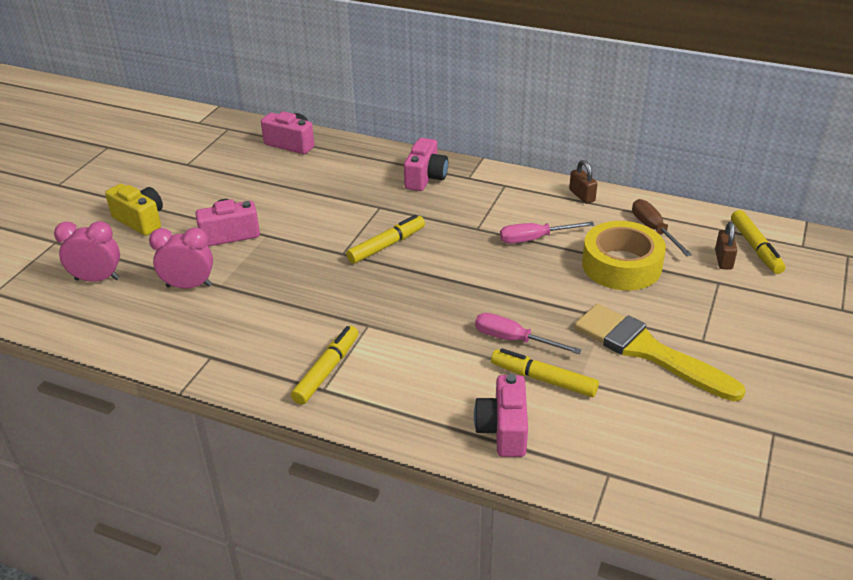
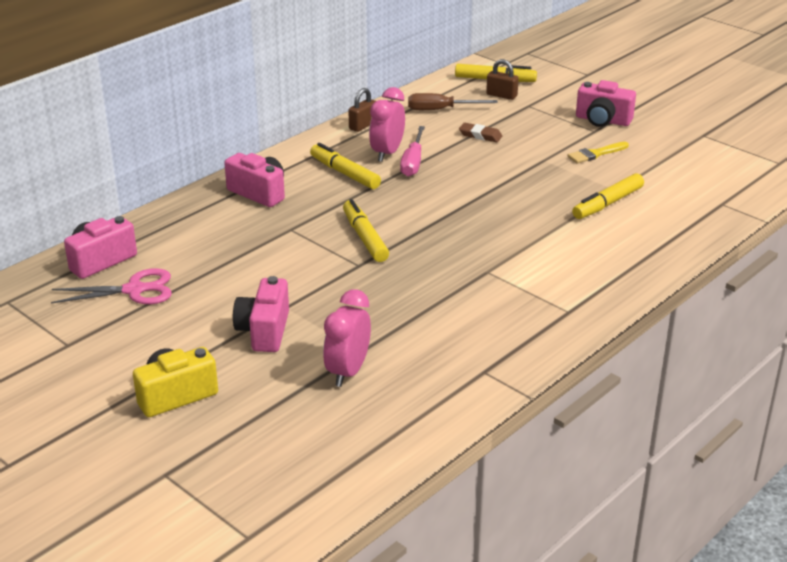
camera: 70 degrees left, 5 degrees down
(97, 279) = (283, 441): pink clock -> pink clock (387, 153)
(260, 167) = (134, 290): none -> pink scissors
(326, 370) = (542, 305): yellow marker -> yellow marker (344, 173)
(503, 430) = (659, 234): pink camera -> pink camera (602, 120)
(513, 340) = (550, 205): pink screwdriver -> none
(582, 196) = (363, 125): brown padlock -> brown padlock turned 45 degrees counterclockwise
(621, 265) = (480, 135): yellow tape -> brown eraser
(647, 351) = (595, 154): yellow brush -> yellow brush, size x0.45

